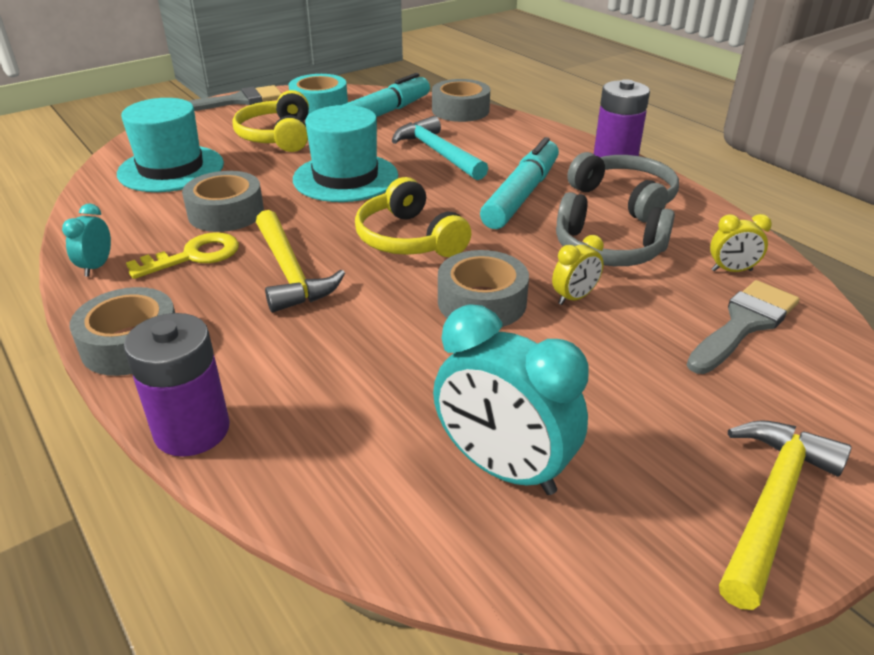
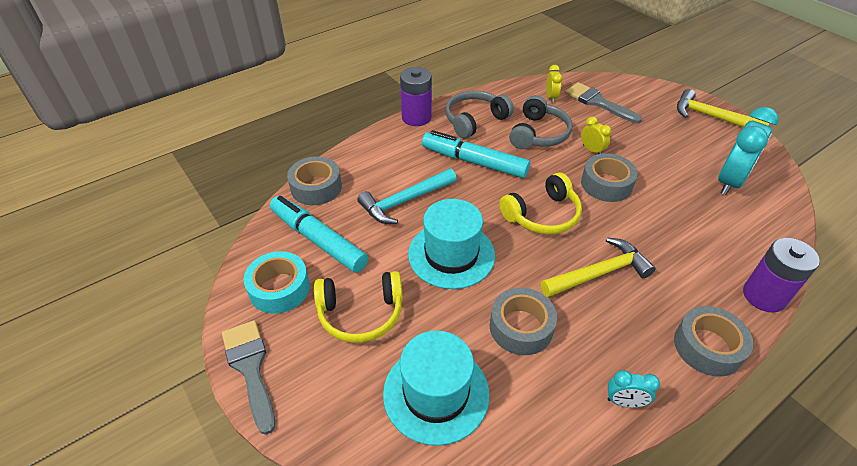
camera: 90 degrees left, 10 degrees up
(194, 256) = (592, 335): yellow key -> none

